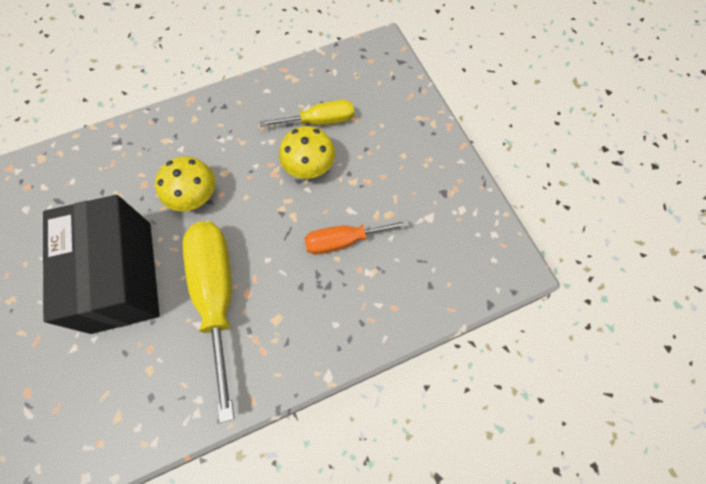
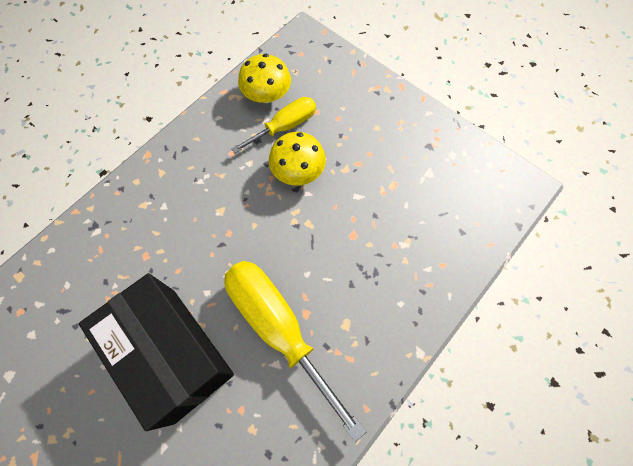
camera: 25 degrees left, 0 degrees up
(194, 196) = (203, 245): yellow mushroom -> yellow mushroom (267, 95)
(344, 241) = (367, 226): orange screwdriver -> none

